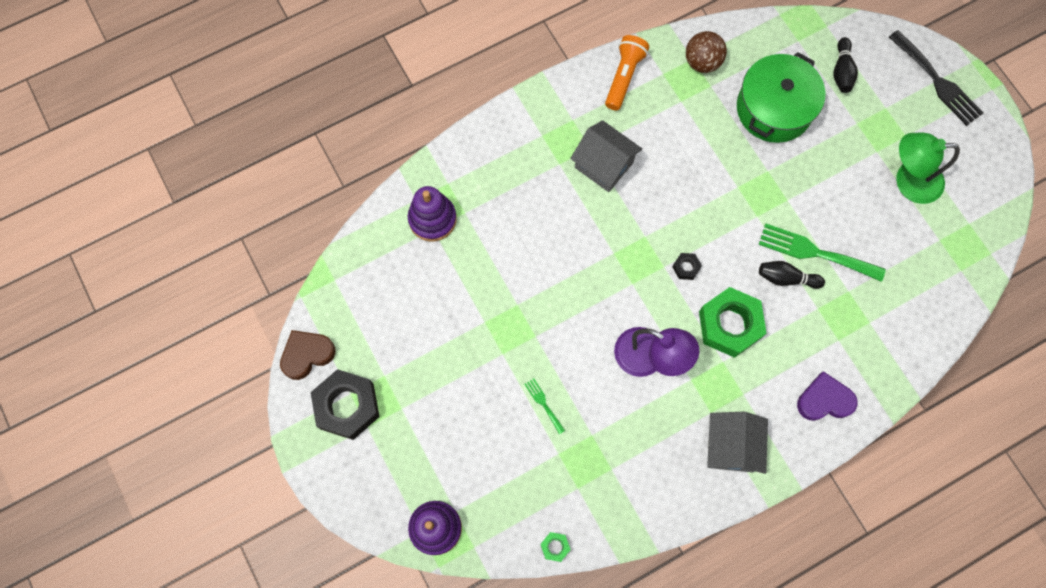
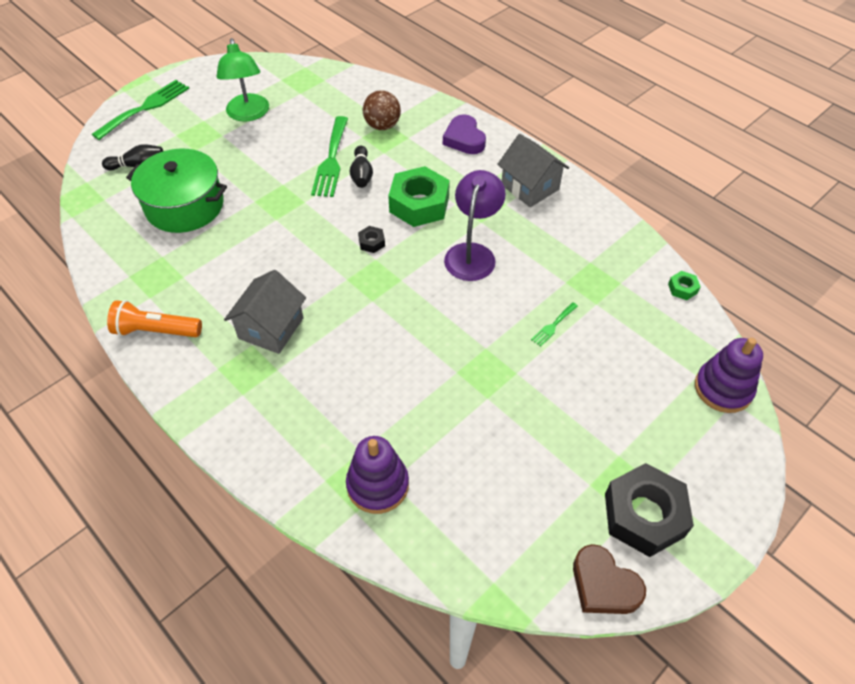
camera: 105 degrees left, 20 degrees down
(702, 62) = (133, 267): brown ball -> brown ball (382, 126)
(731, 446) = (530, 187): grey house -> grey house turned 60 degrees clockwise
(937, 81) = (145, 108): black fork -> green fork

